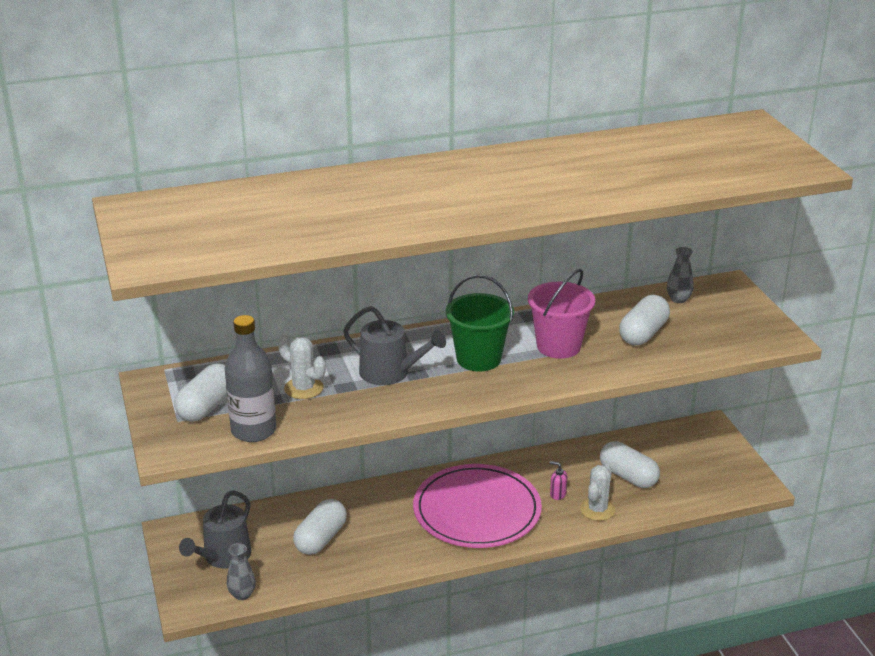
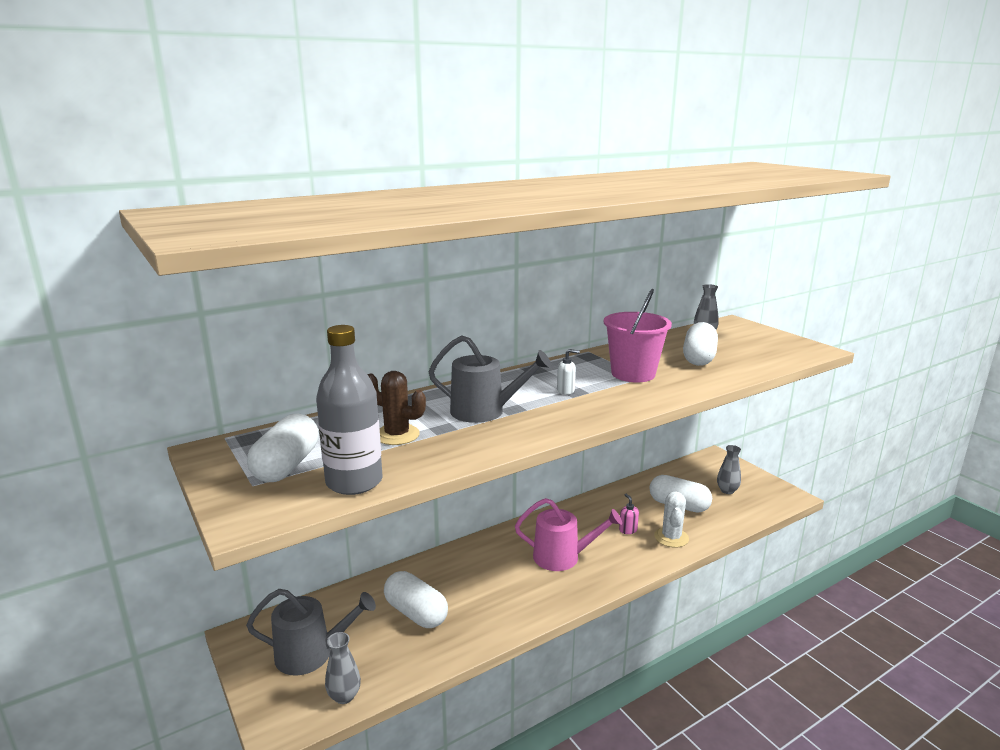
camera: 15 degrees left, 10 degrees down
(223, 556) = (311, 654): grey watering can -> grey watering can turned 105 degrees counterclockwise
(304, 388) = (397, 435): white cactus -> brown cactus
(321, 539) = (416, 613): white capsule -> white capsule turned 60 degrees counterclockwise
(477, 510) = (562, 557): pink plate -> pink watering can
(478, 359) = (566, 390): green bucket -> white soap dispenser
(557, 494) = (628, 530): pink soap dispenser -> pink soap dispenser turned 60 degrees clockwise
(693, 468) = (727, 490): none -> grey vase

